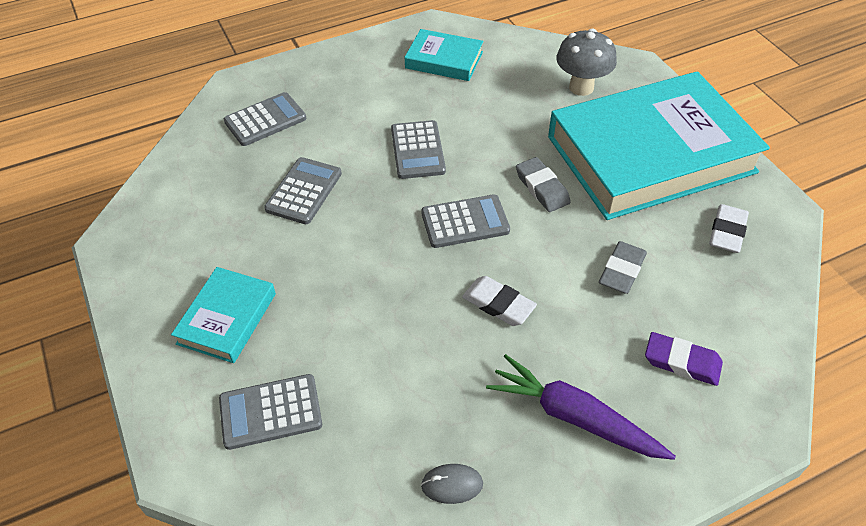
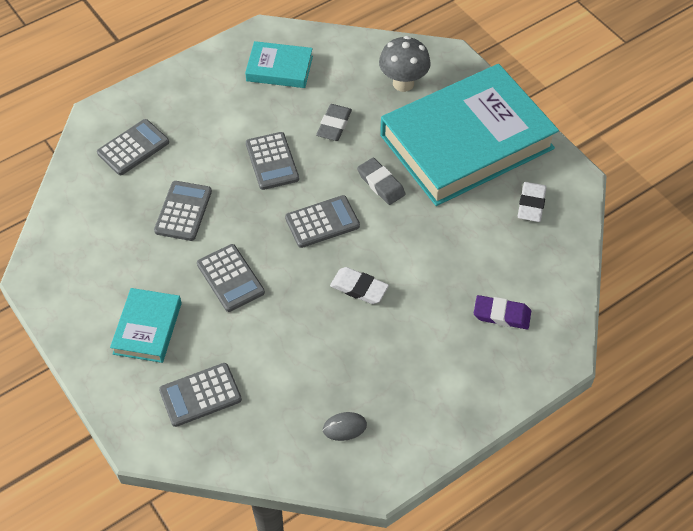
camera: 10 degrees left, 5 degrees up
(342, 272) = (230, 278): none -> grey calculator
(574, 417) = (426, 367): purple carrot -> none
(622, 271) = (451, 248): grey eraser -> grey eraser (334, 125)

